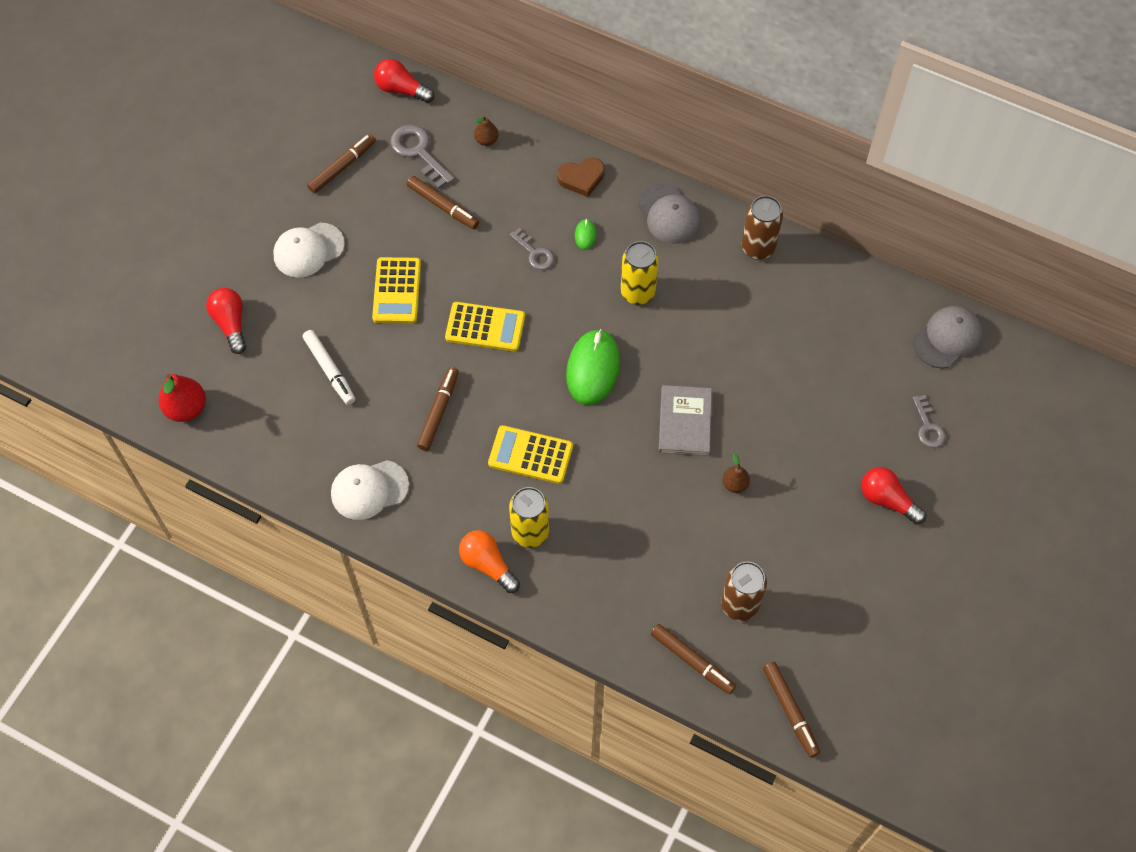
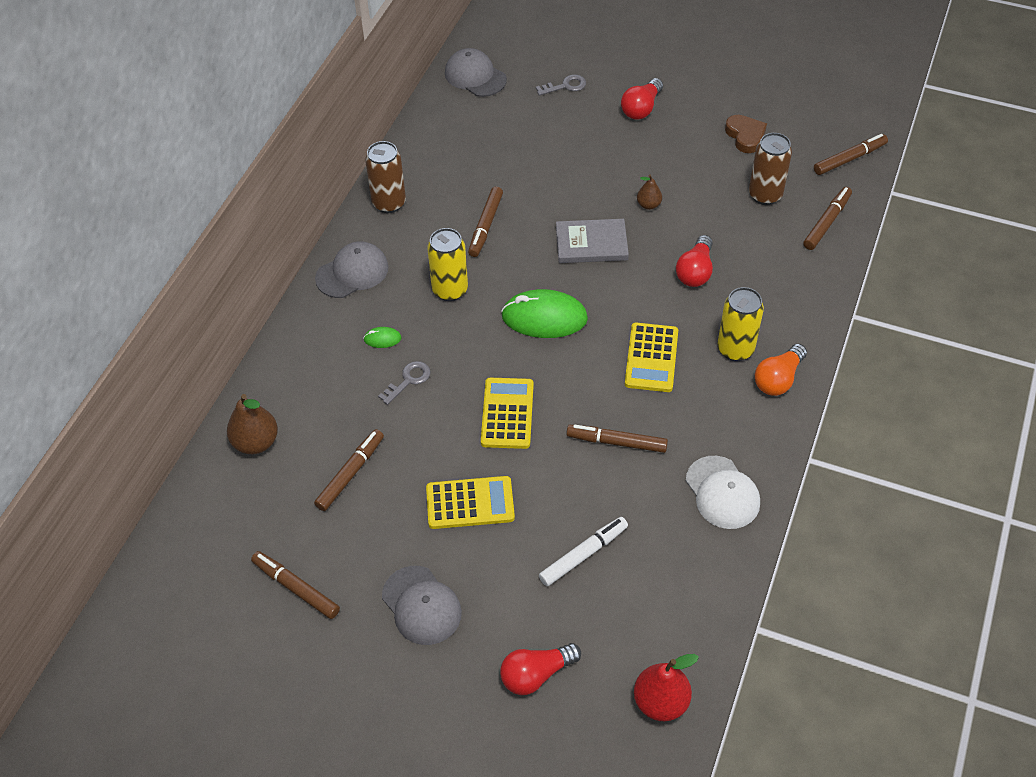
camera: 95 degrees left, 10 degrees down
(308, 250) = (421, 605): white cap -> grey cap
(401, 89) = (177, 540): red light bulb -> red light bulb (695, 271)
(418, 152) = (273, 509): grey key -> none
(486, 140) = (256, 442): brown pear -> brown pear, size x1.73
(581, 178) = (308, 349): brown heart -> brown heart (745, 136)
(719, 330) = (486, 226): none -> brown marker

